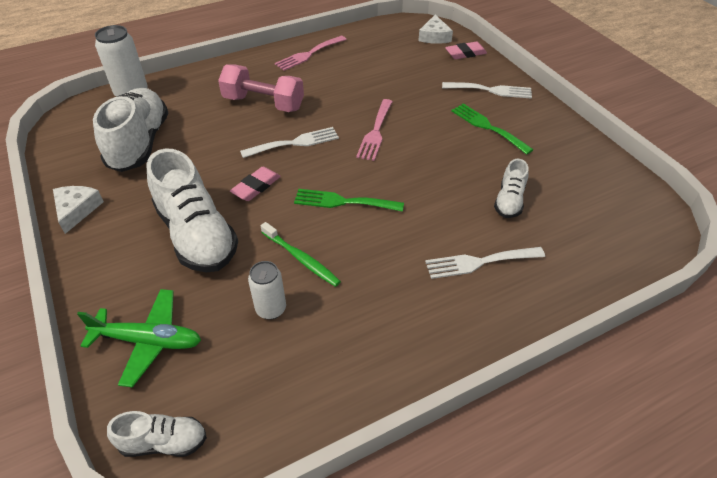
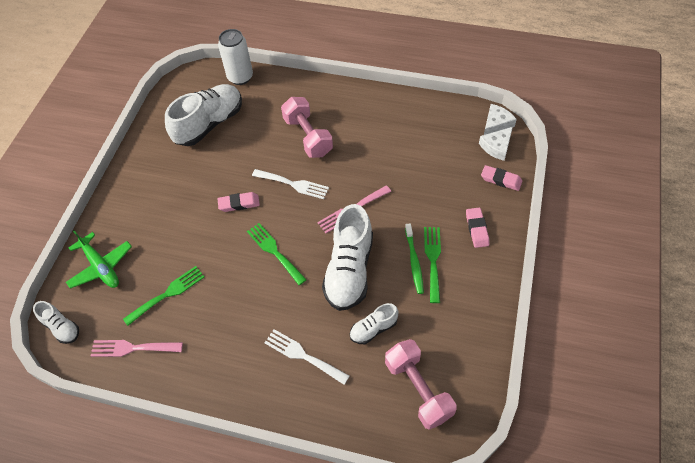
camera: 45 degrees right, 10 degrees up
(77, 210) = (139, 154): white cheese -> white cheese (496, 124)
(197, 235) = (178, 216): white shoe -> white shoe (349, 270)
(271, 309) = (168, 294): white can -> green fork
(301, 259) = (212, 274): green toothbrush -> green toothbrush (414, 262)
(308, 54) = (382, 108): pink fork -> pink fork (132, 348)
(491, 90) = (477, 229): white fork -> pink eraser
(601, 218) = (418, 389): none -> pink dumbbell

